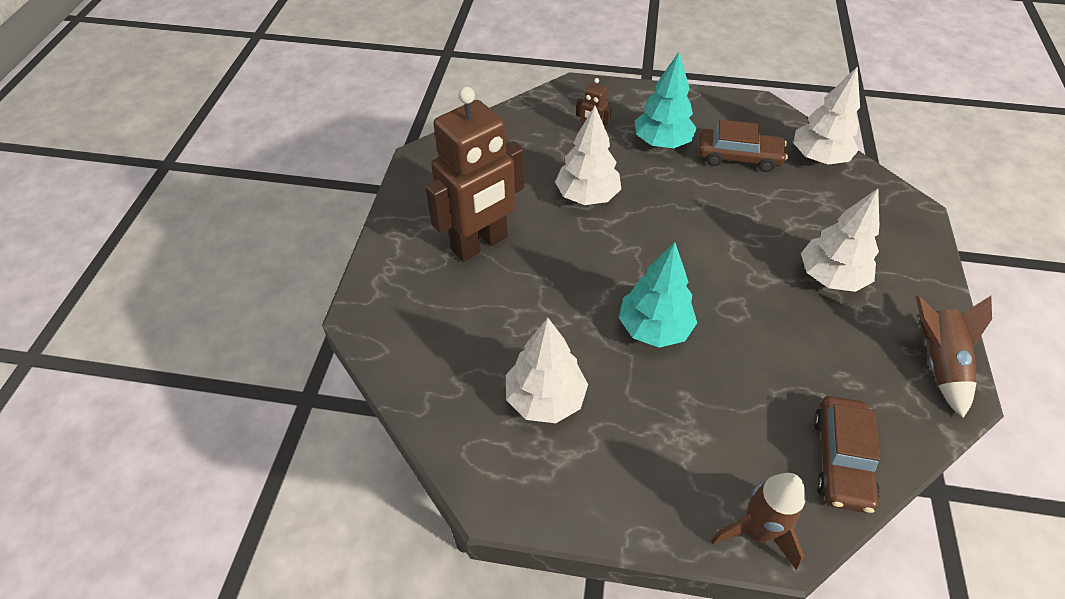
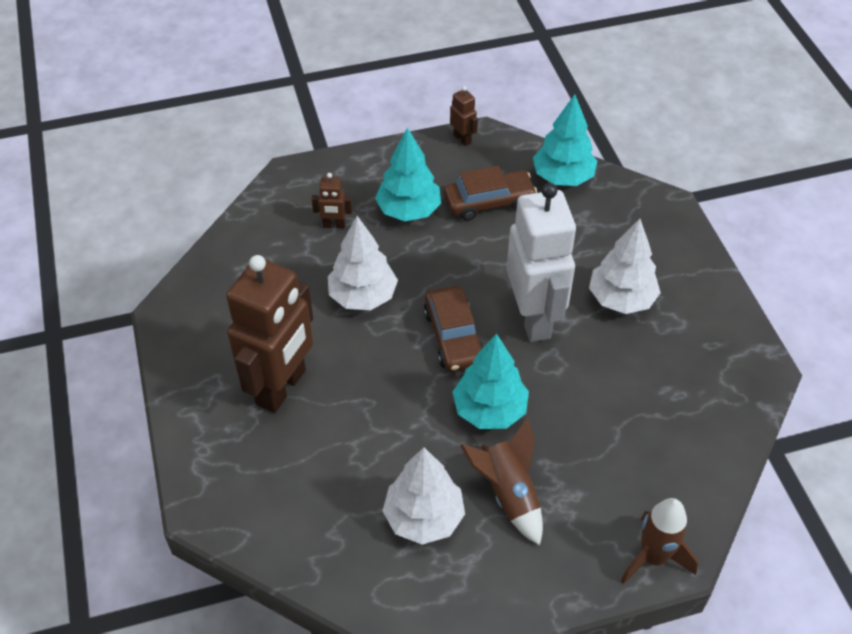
camera: 25 degrees left, 0 degrees up
(735, 265) = (533, 318): none -> white robot
(738, 102) = (462, 139): none -> brown robot
(818, 158) = (563, 177): white tree -> turquoise tree
(841, 460) = (694, 467): brown car -> brown car (453, 337)
(937, 363) = (736, 348): brown rocket -> brown rocket (508, 493)

